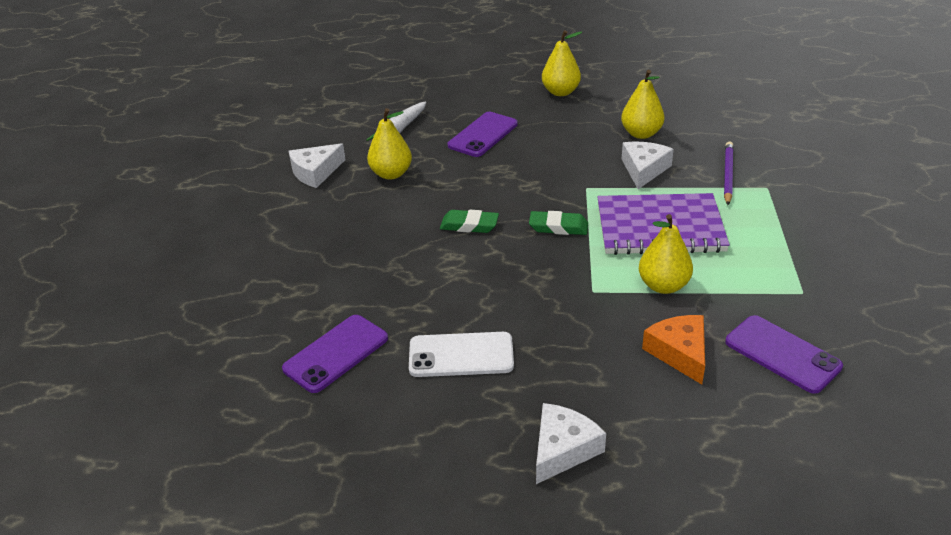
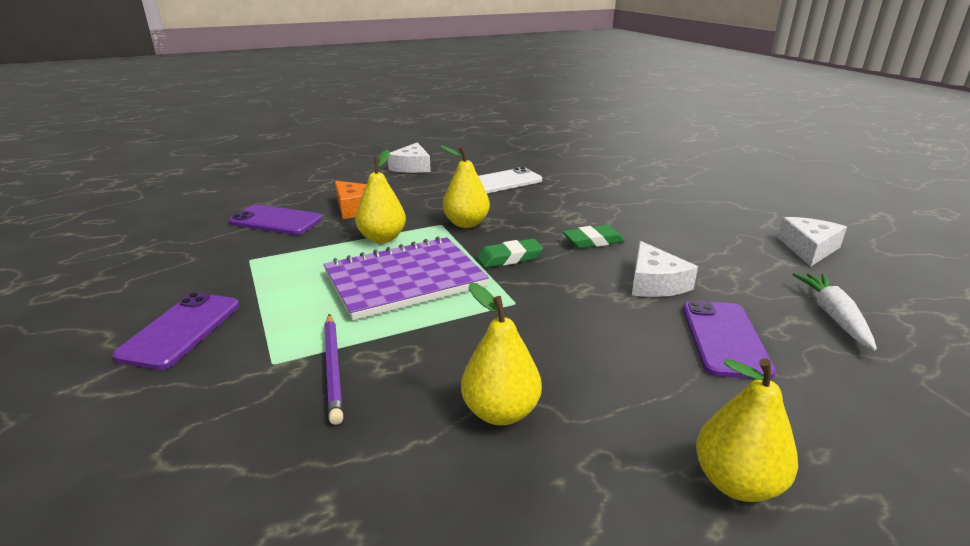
camera: 150 degrees right, 10 degrees down
(336, 353) = (579, 169): purple phone -> purple phone (181, 330)
(391, 174) = (738, 264): yellow pear -> yellow pear (466, 223)
(644, 170) = (459, 344): white cheese -> white cheese (654, 283)

